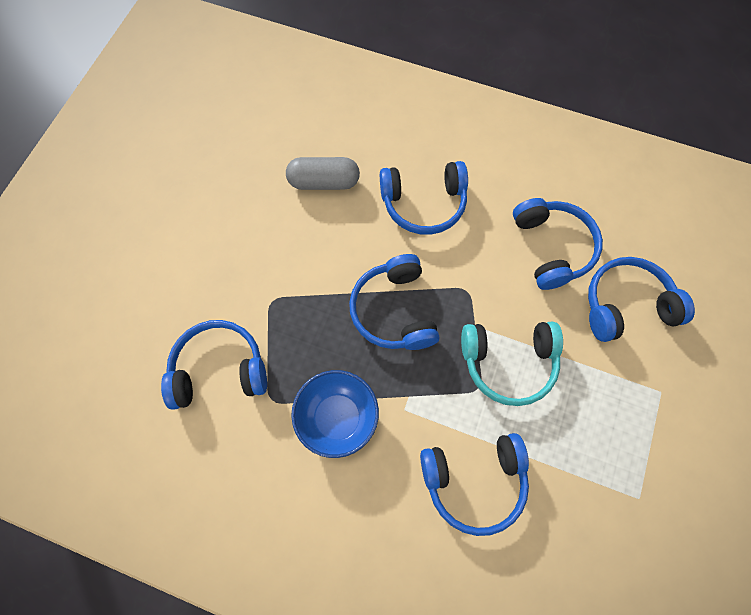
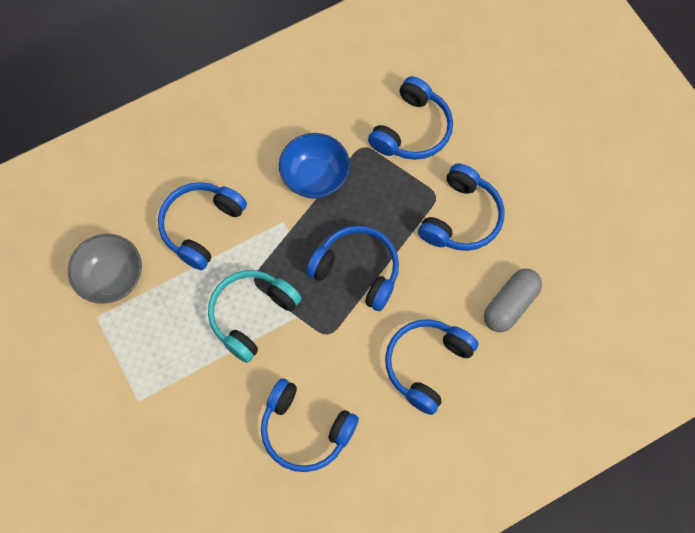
camera: 130 degrees right, 0 degrees up
(596, 521) = (111, 278): none -> grey bowl
(626, 305) = (214, 441): blue headphones -> blue headphones (461, 218)

